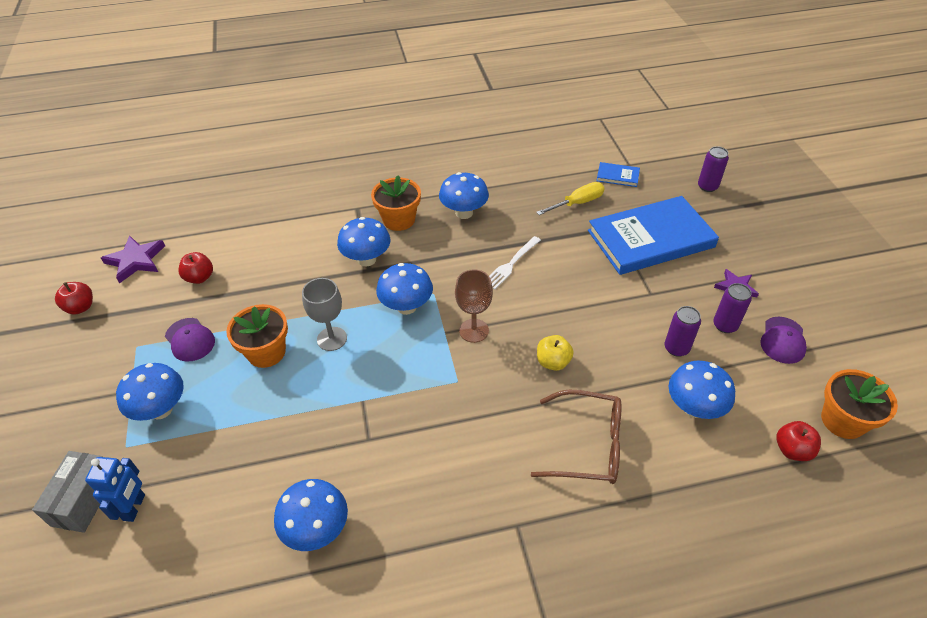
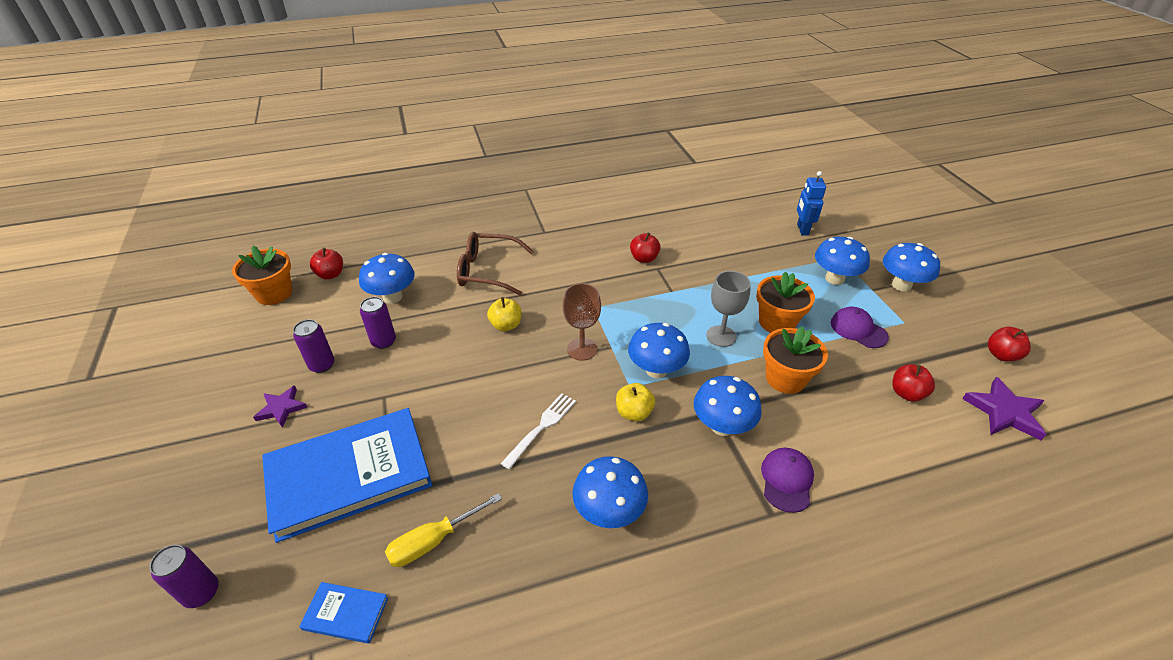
camera: 175 degrees right, 5 degrees down
(84, 499) = (839, 232): grey box -> none
(317, 529) = (675, 225): blue mushroom -> blue mushroom (901, 285)
(382, 458) = (644, 258): none -> red apple
(399, 220) = (702, 493): orange flower pot -> orange flower pot (785, 378)
(435, 272) = (634, 412): none -> yellow apple
(782, 340) = (273, 353): purple cap -> purple cap (787, 480)

